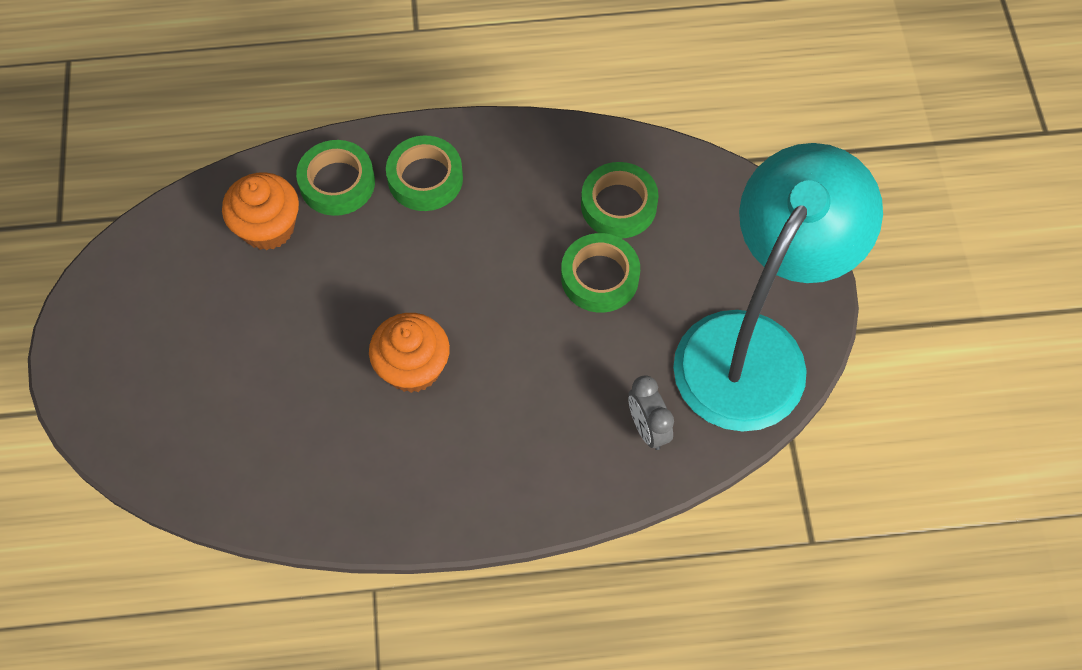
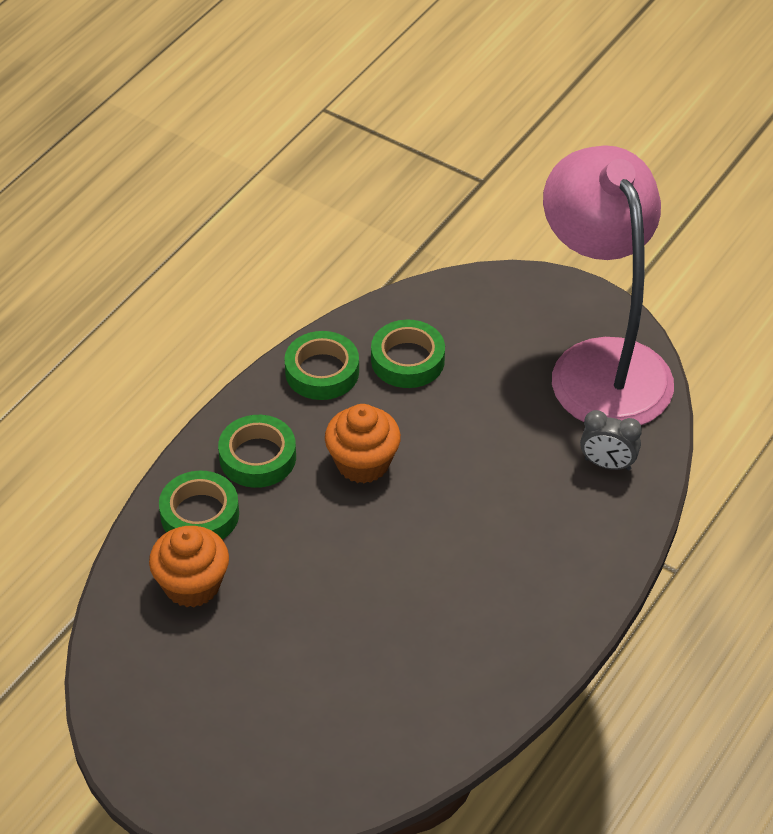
camera: 50 degrees left, 15 degrees down
(413, 367) = (418, 570): orange cupcake -> orange cupcake (363, 463)
(599, 277) = (457, 410): green tape -> green tape (322, 372)
(753, 347) = (601, 364): turquoise lamp -> pink lamp

